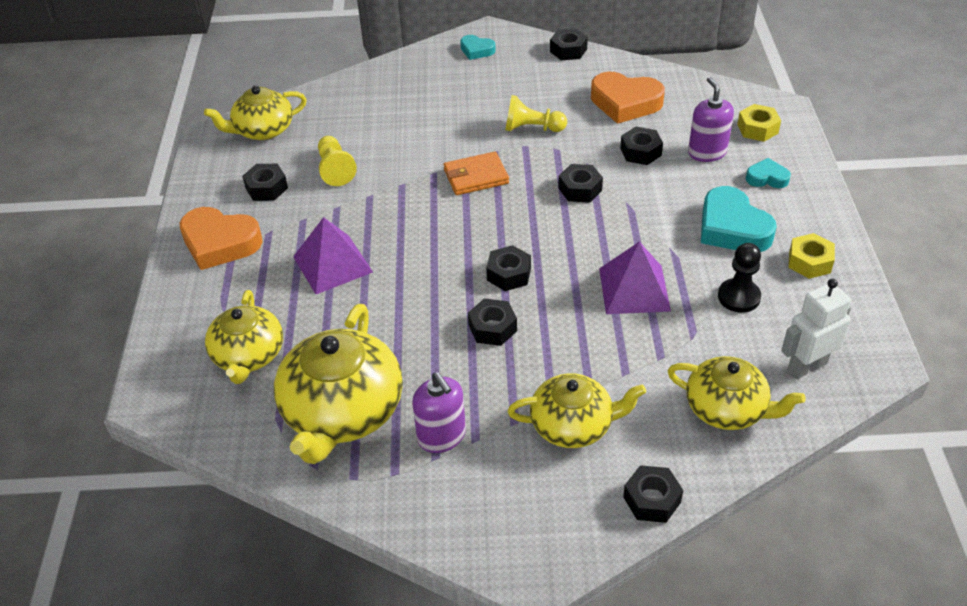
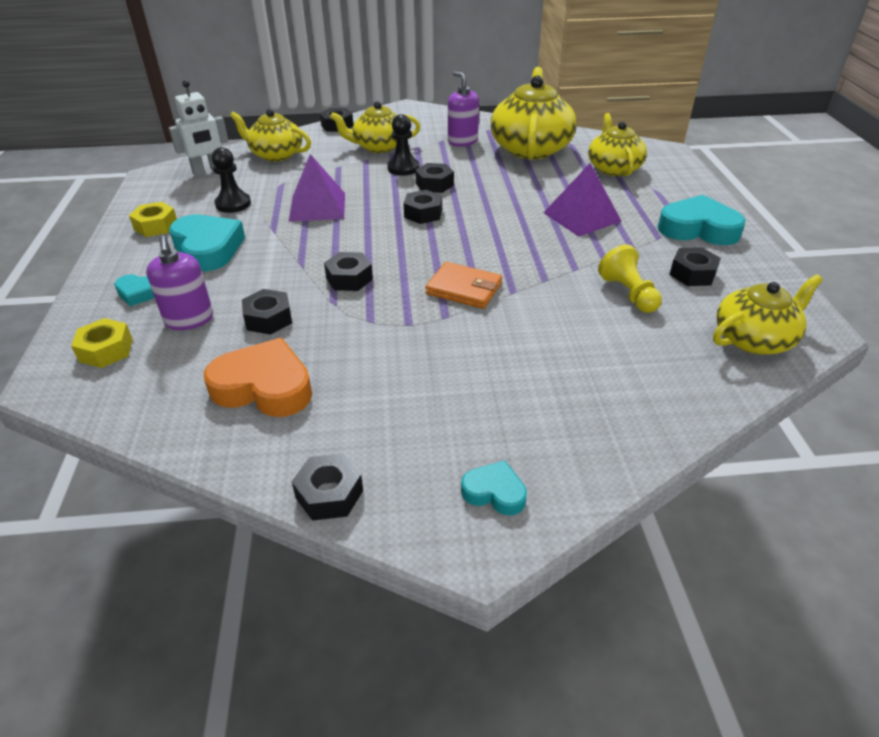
camera: 175 degrees right, 5 degrees down
(220, 243) = (698, 229): orange heart -> turquoise heart
(476, 176) = (464, 289): orange wallet -> orange wallet turned 45 degrees clockwise
(532, 128) = (399, 346): yellow pawn -> none
(533, 366) = (403, 168): none -> black pawn

